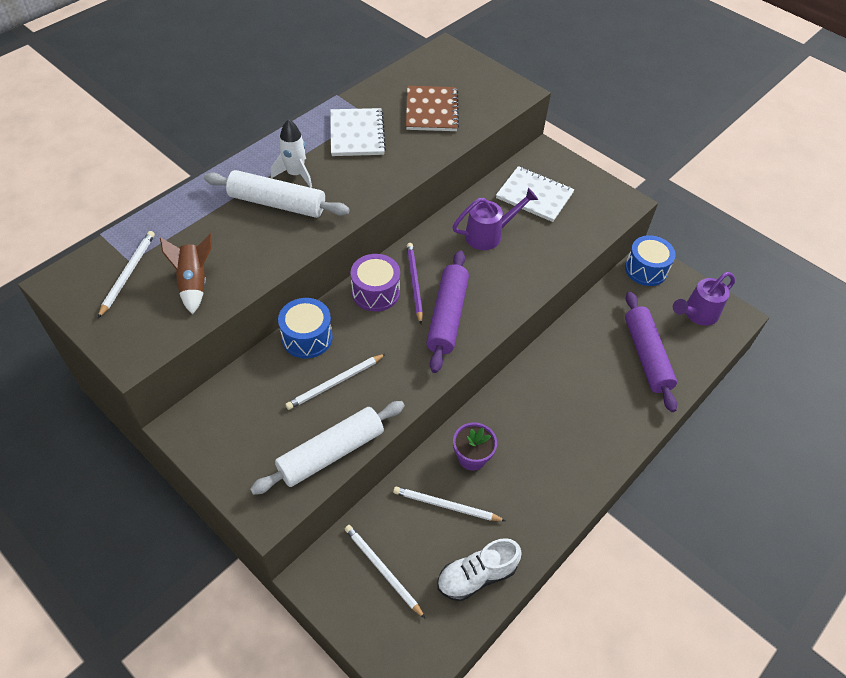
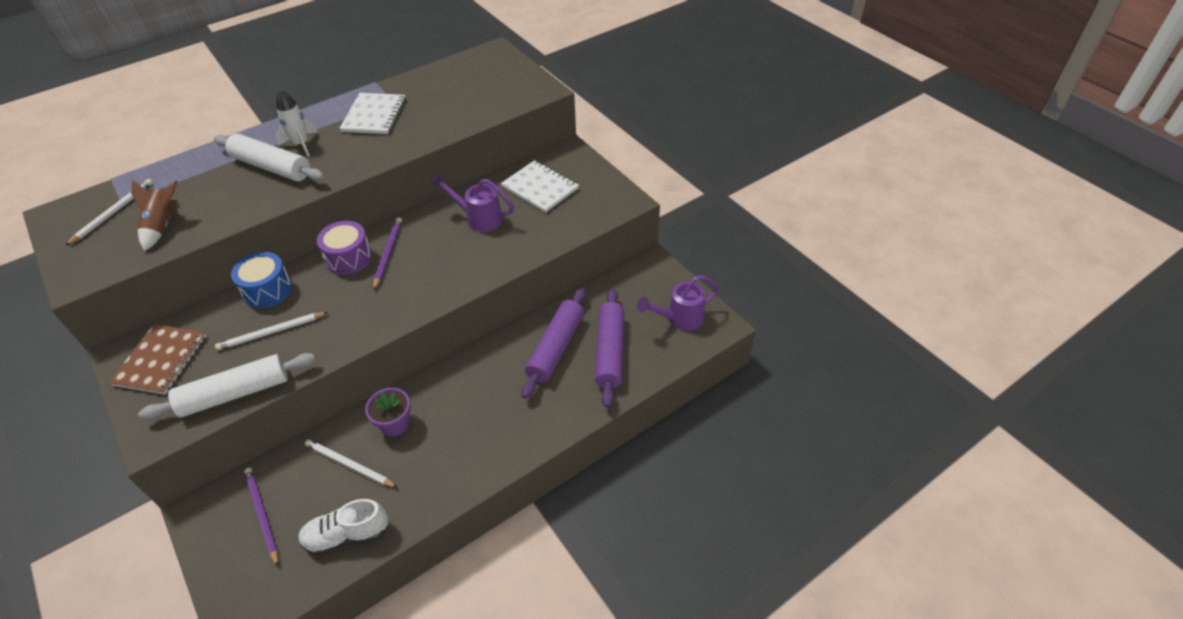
camera: 15 degrees right, 5 degrees down
(382, 570) = (262, 515): white pencil -> purple pencil
(431, 110) = (452, 100): brown notebook -> brown notebook (161, 360)
(447, 316) = (403, 286): purple rolling pin -> purple rolling pin (556, 348)
(489, 235) = (479, 218): purple watering can -> purple watering can turned 150 degrees counterclockwise
(646, 269) = (645, 271): blue drum -> none

